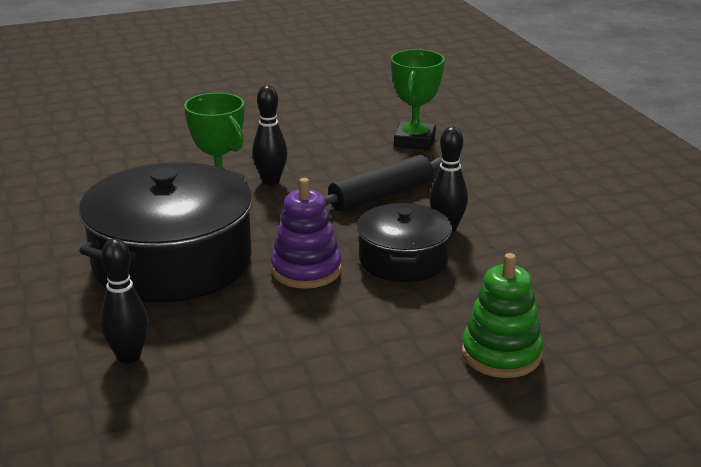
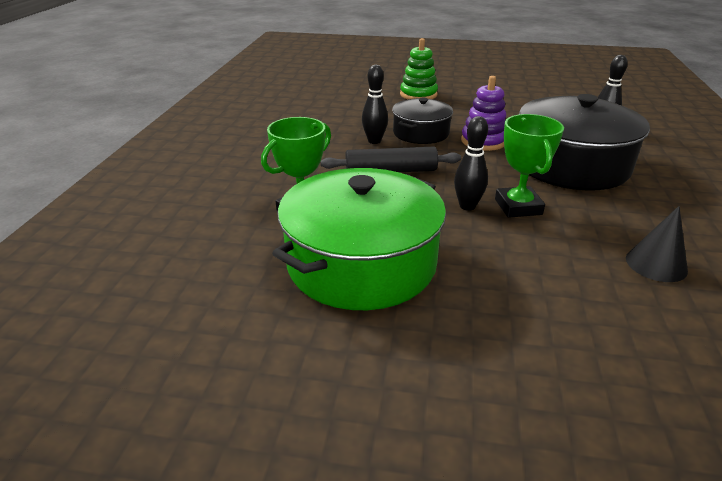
camera: 150 degrees left, 5 degrees up
(86, 176) = (656, 264): none -> black cone
(322, 123) = (361, 263): none -> green pot

